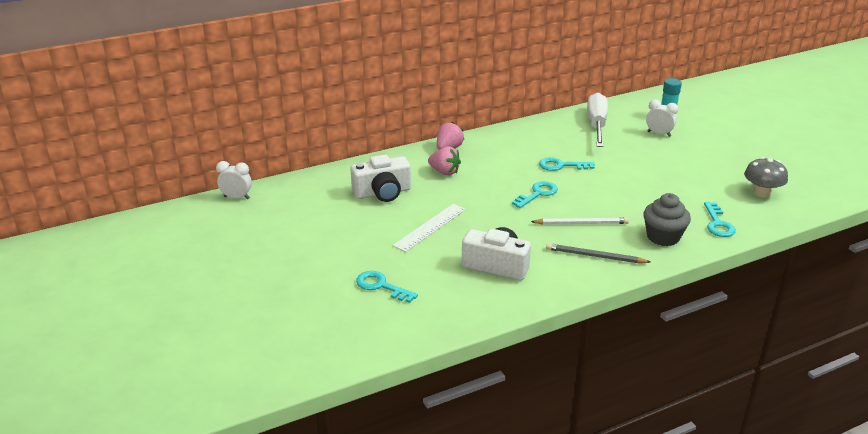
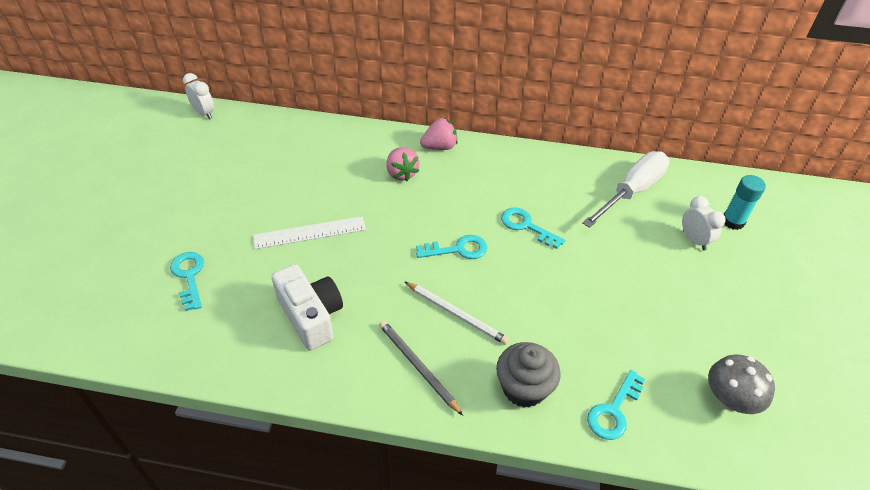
camera: 35 degrees right, 15 degrees up
(382, 193) = (319, 169): white camera -> none

